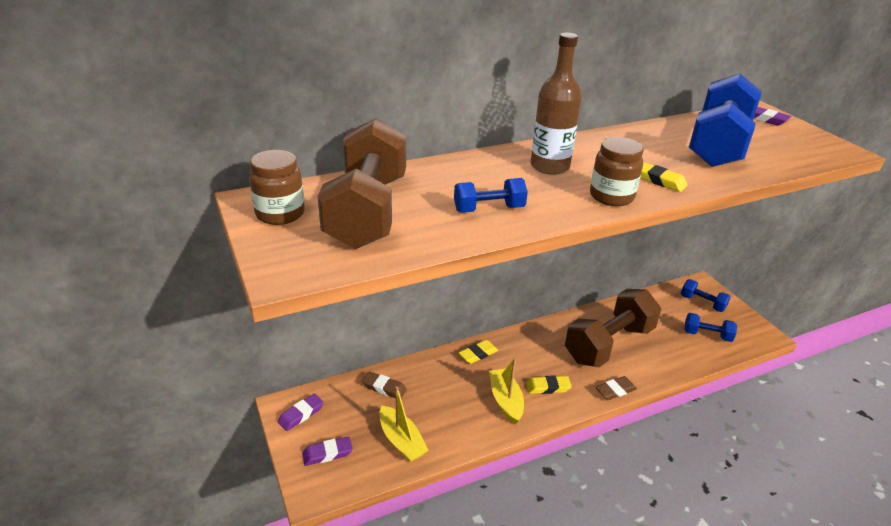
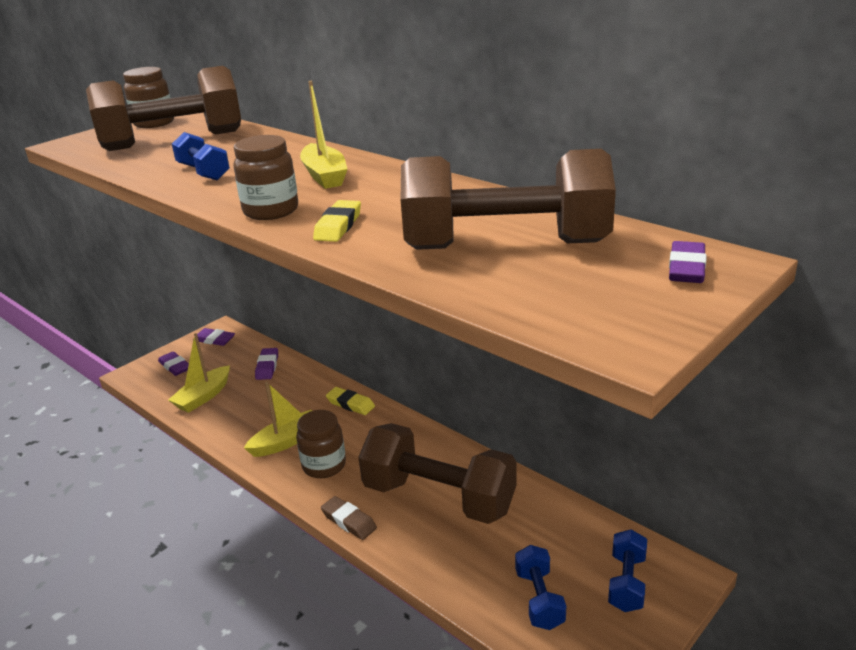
camera: 70 degrees right, 5 degrees down
(384, 388) = (267, 367): brown eraser -> purple eraser
(548, 387) = (324, 465): yellow eraser -> brown jar
(549, 166) = (324, 176): brown bottle -> yellow boat
(718, 145) = (505, 245): blue dumbbell -> brown dumbbell

